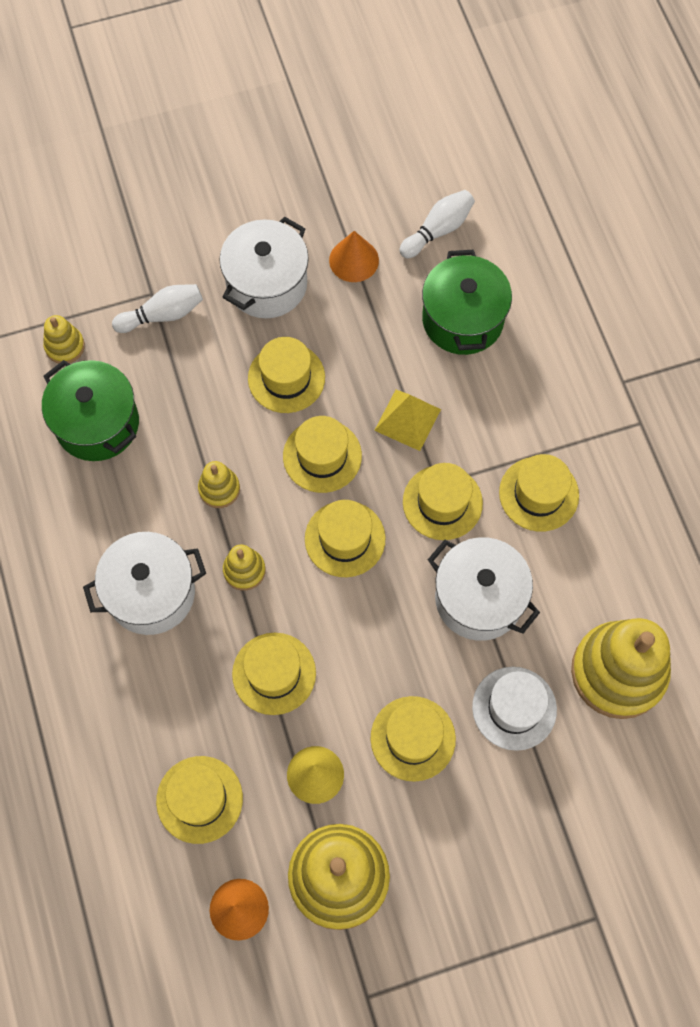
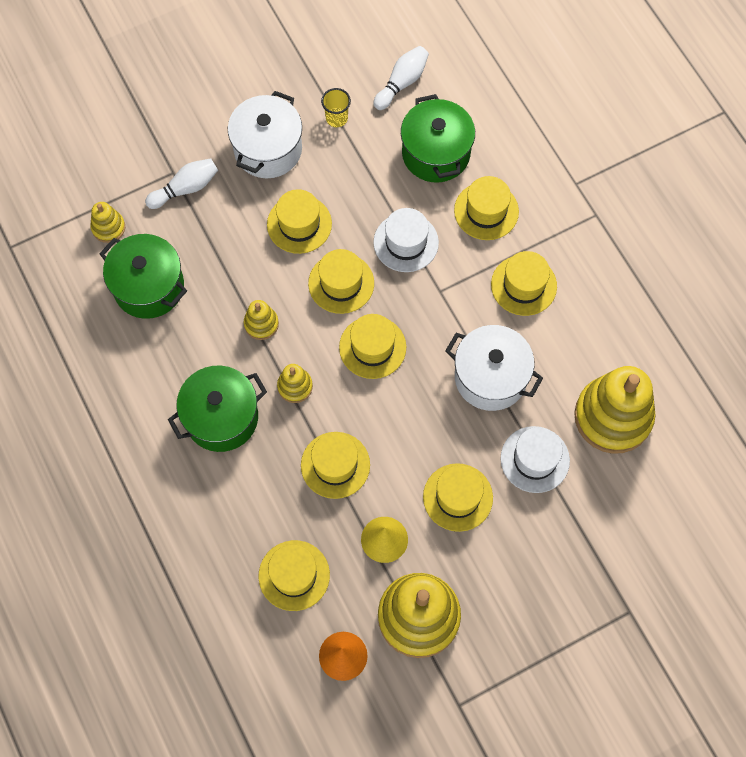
camera: 10 degrees left, 0 degrees up
(151, 593) = (221, 417): white pot -> green pot
(354, 260) = (336, 118): orange cone -> yellow cup
(407, 420) = (406, 242): yellow pyramid -> white hat
(442, 502) = (446, 305): yellow hat -> yellow hat (486, 211)

